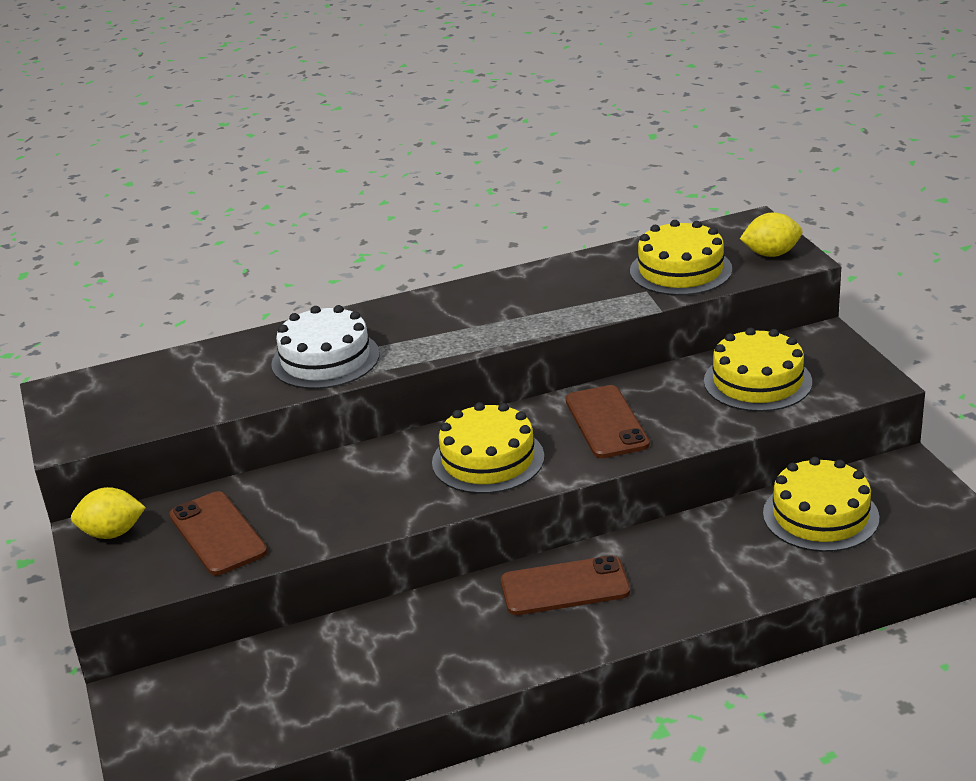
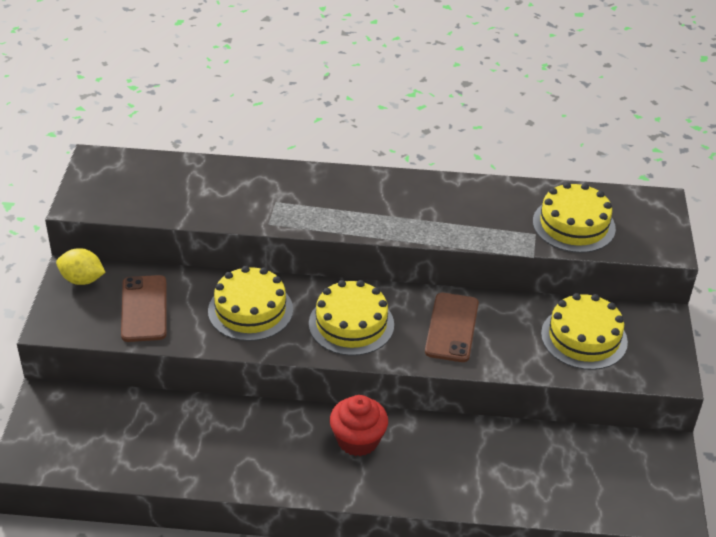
camera: 20 degrees right, 10 degrees up
(325, 359) = (276, 204): white cake -> none
(565, 587) = (358, 440): brown phone -> red cupcake
(771, 254) = (652, 237): yellow lemon -> none
(820, 515) = (572, 462): yellow cake -> yellow cake (250, 310)

